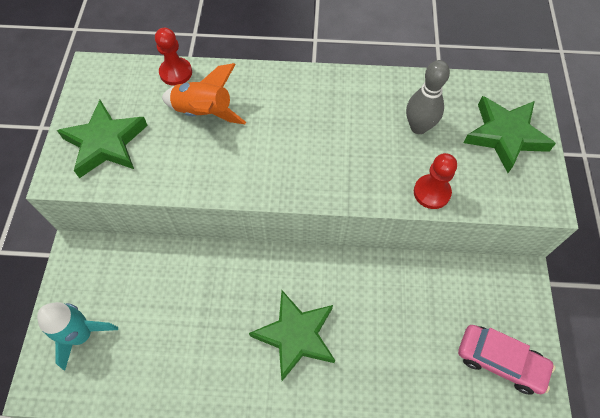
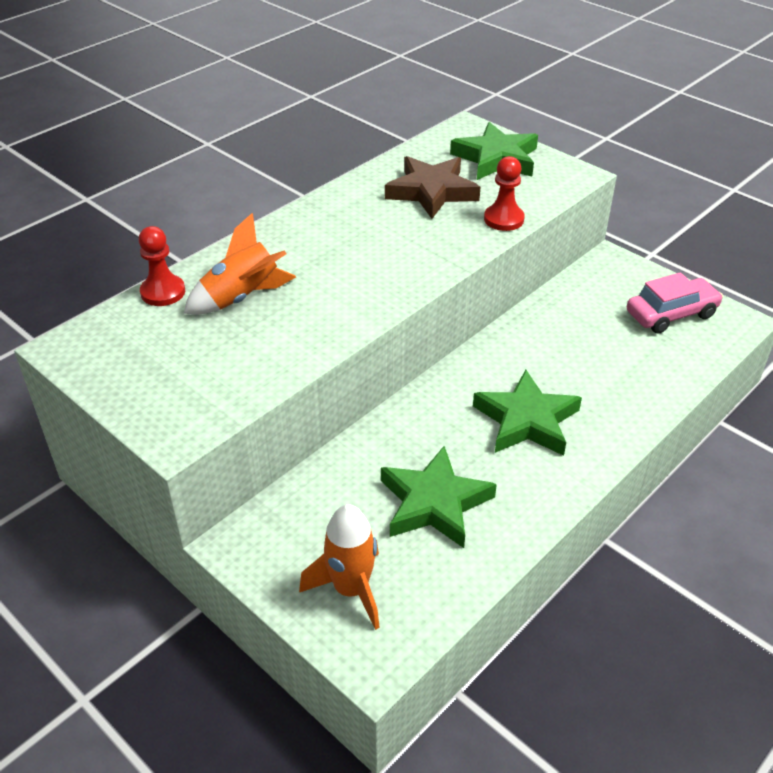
camera: 50 degrees left, 20 degrees down
(82, 335) = (351, 590): turquoise rocket -> orange rocket
(106, 143) = (181, 382): green star -> green star (434, 503)
(418, 127) = (432, 191): grey bowling pin -> brown star

